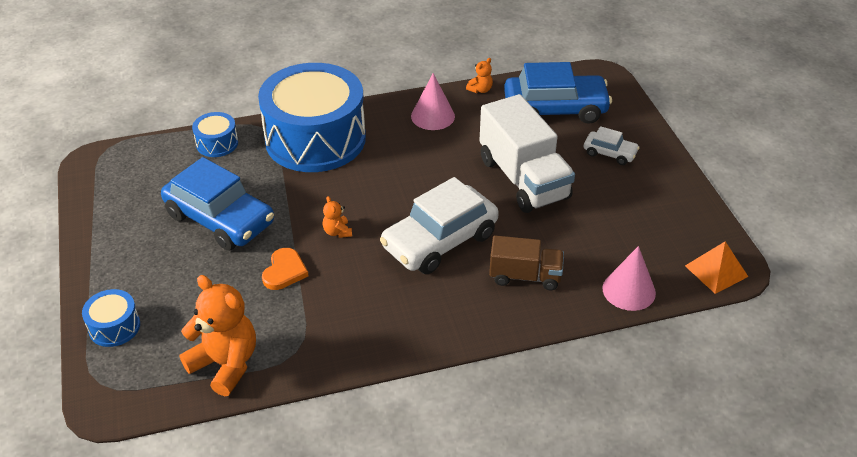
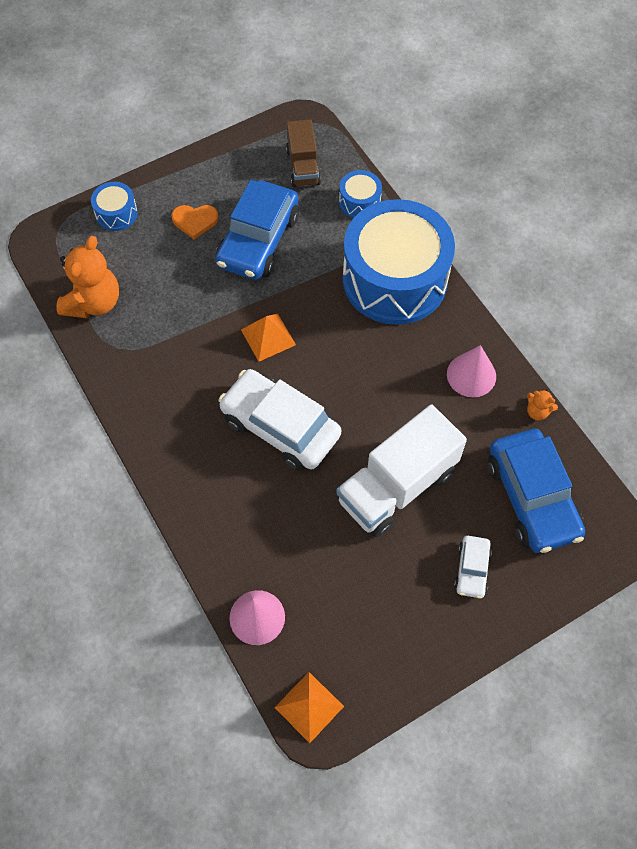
camera: 75 degrees right, 20 degrees up
(284, 271) = (207, 310): orange heart -> orange heart (195, 221)
(337, 232) = (268, 337): orange teddy bear -> orange pyramid
(525, 276) = (252, 514): brown truck -> brown truck (303, 167)

